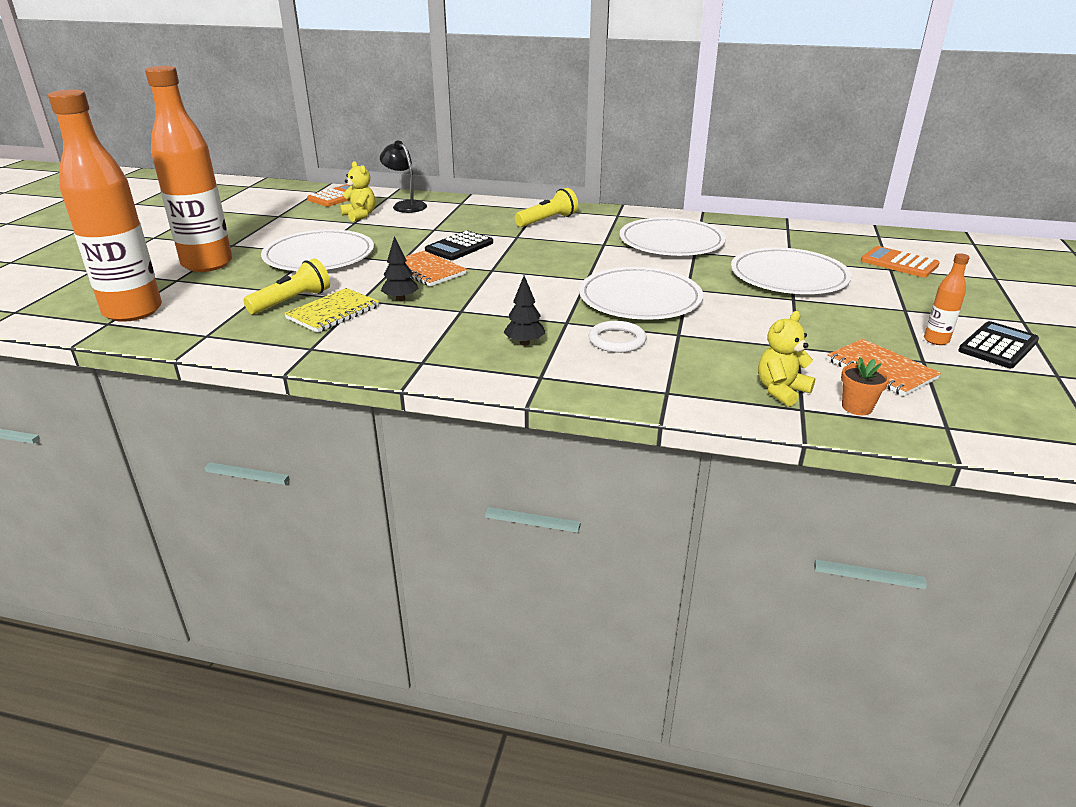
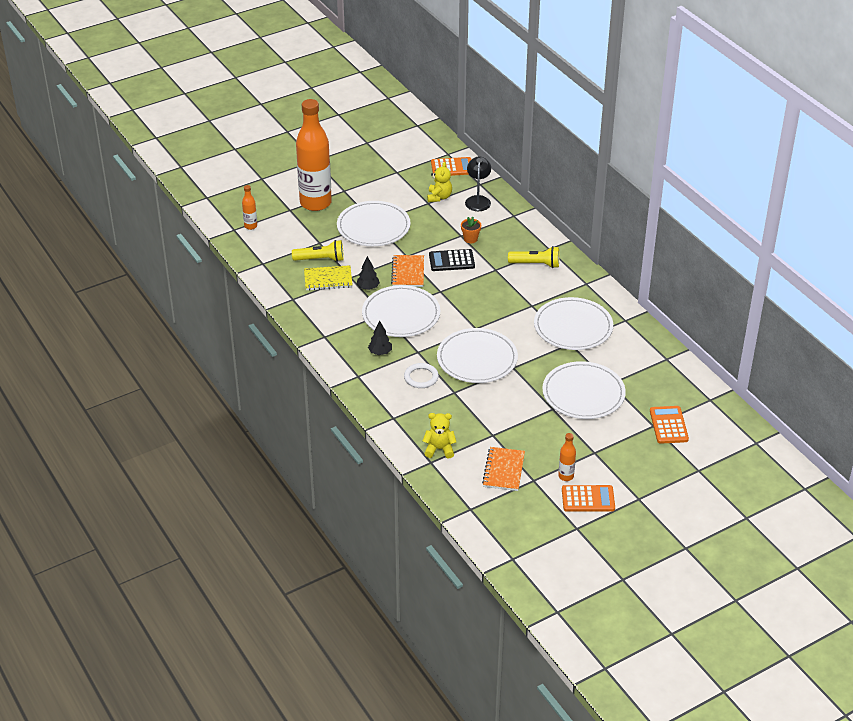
camera: 45 degrees right, 10 degrees up
(133, 311) = (250, 226): orange bottle -> orange bottle, size x0.40
(484, 303) = (401, 314): none -> white plate
(857, 407) = (454, 477): orange flower pot -> orange flower pot (470, 239)
(998, 346) = (588, 499): black calculator -> orange calculator

